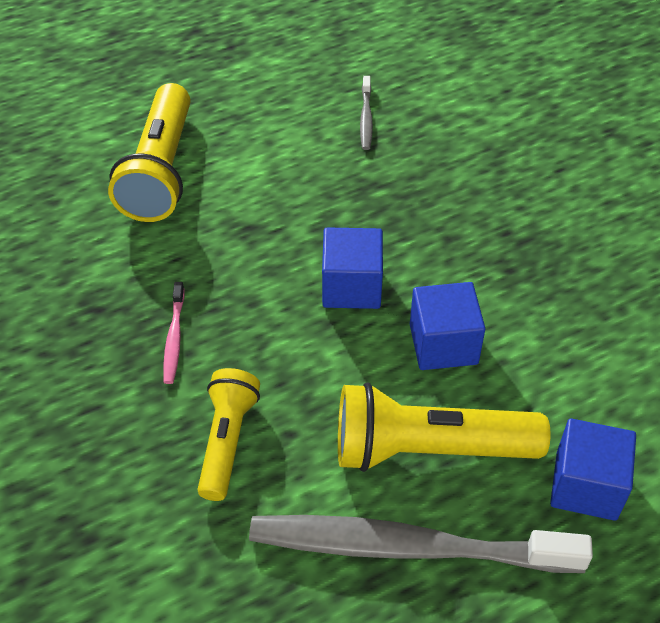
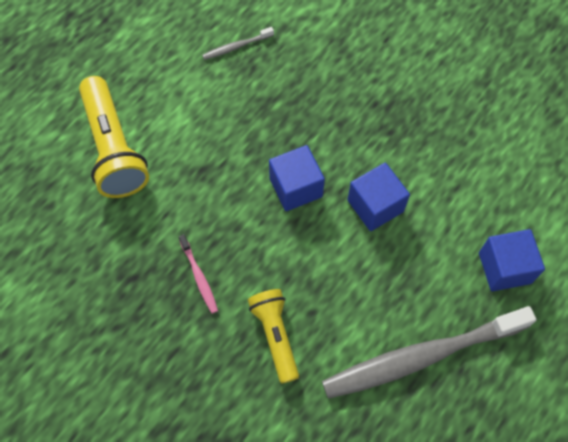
camera: 25 degrees left, 15 degrees up
(366, 118) = (236, 47): grey toothbrush -> grey toothbrush turned 90 degrees clockwise
(427, 449) = (401, 285): yellow flashlight -> none

